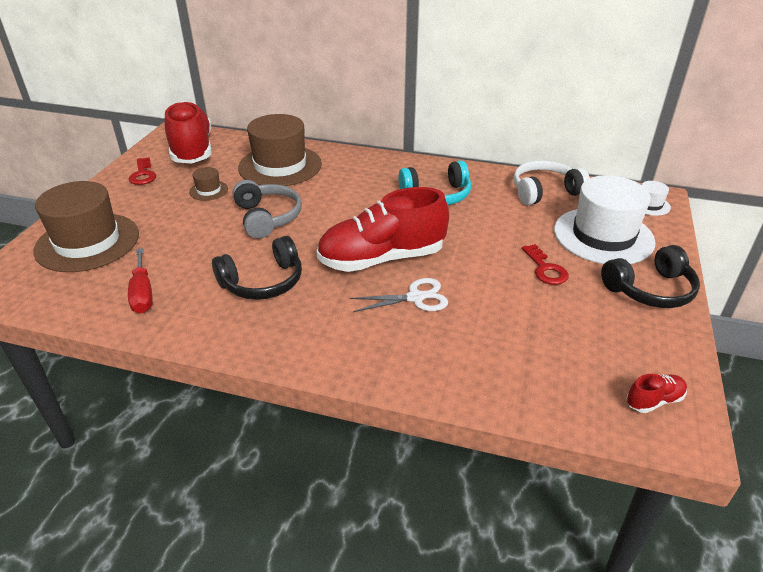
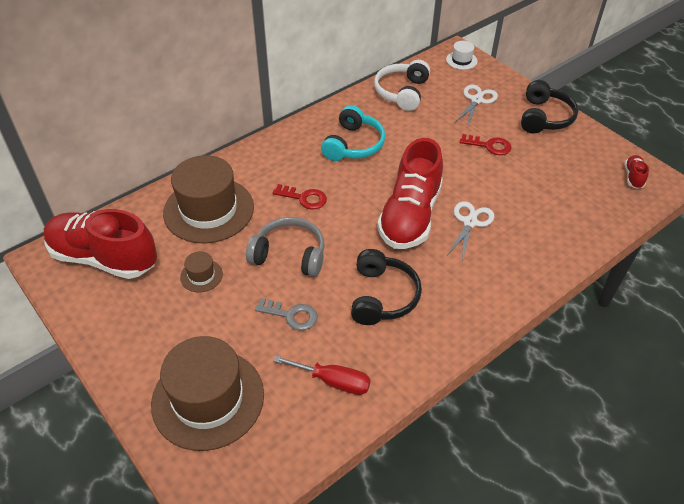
camera: 55 degrees left, 10 degrees up
(143, 174) = (114, 314): red key -> red key (304, 198)
(200, 245) = (291, 315): none -> grey key
(603, 236) = (476, 100): white hat -> white scissors

